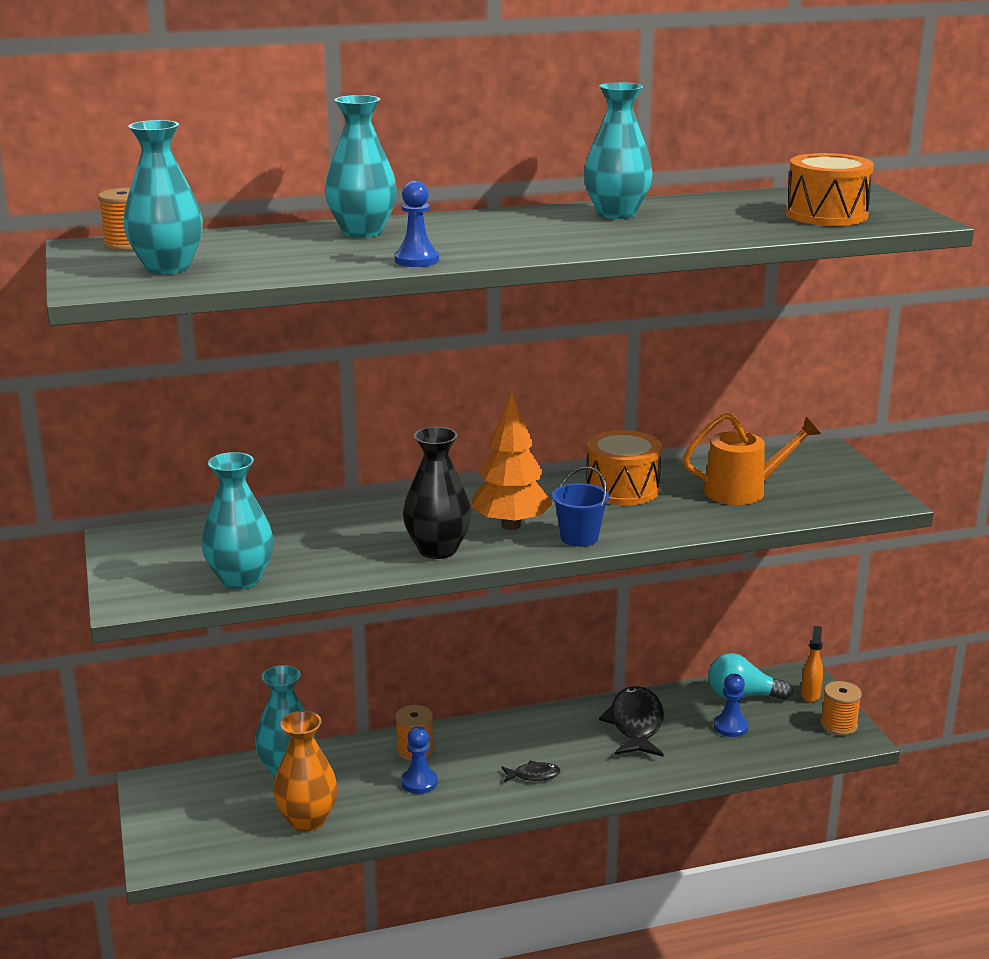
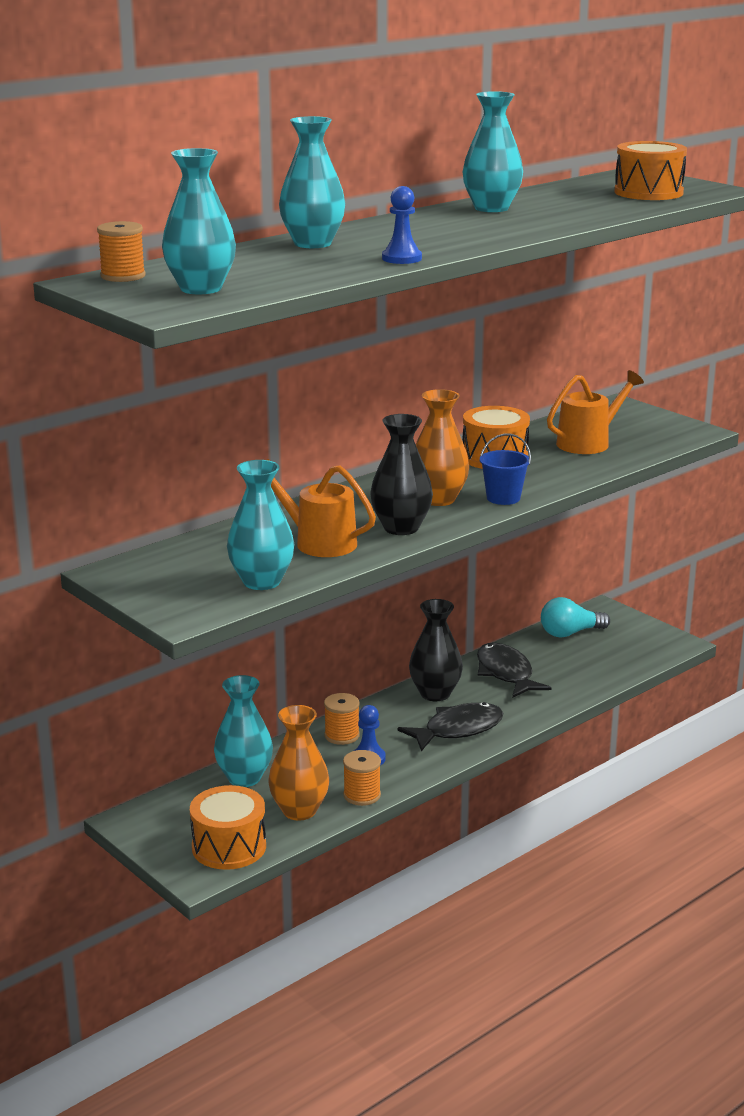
camera: 25 degrees left, 0 degrees up
(212, 839) = (229, 847): none -> orange drum
(341, 548) = (318, 542): none -> orange watering can
(511, 525) = (438, 499): orange tree -> orange vase
(533, 775) = (458, 730): black fish -> black fish, size x2.04
(544, 729) = (435, 694): none -> black vase
(730, 727) = (580, 657): blue pawn -> none
(810, 694) = (620, 621): orange spray bottle -> none
(838, 725) = (659, 637): orange spool -> orange spool (362, 795)

